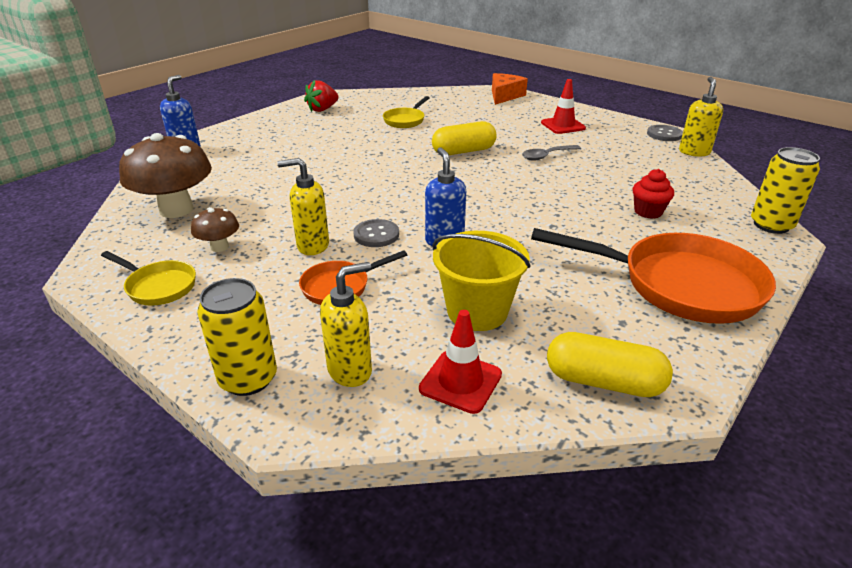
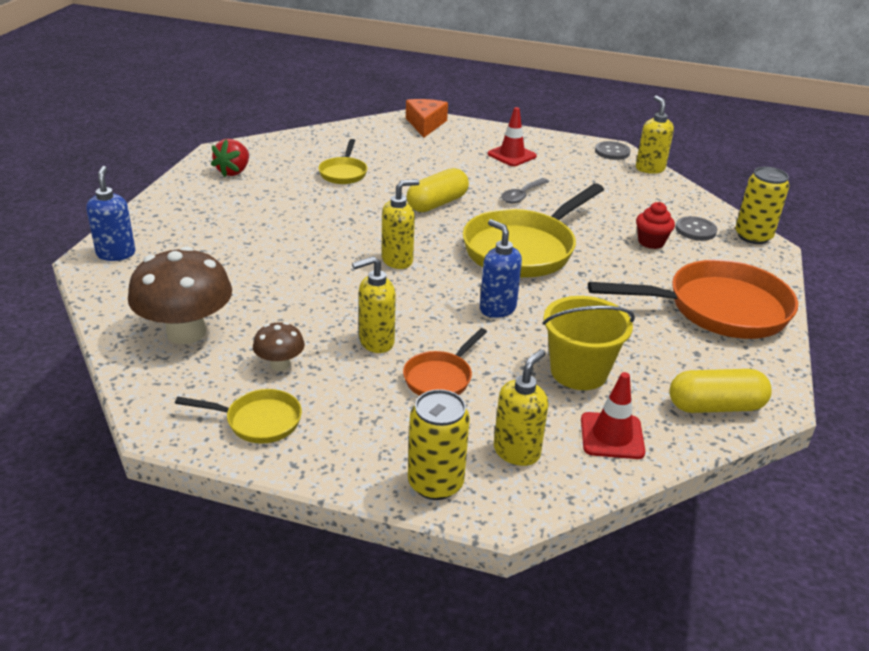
camera: 25 degrees left, 0 degrees up
(376, 235) = (428, 316): grey button -> grey button (695, 230)
(390, 187) = (397, 260): none -> yellow soap dispenser
(512, 197) = (524, 249): none -> yellow pan

